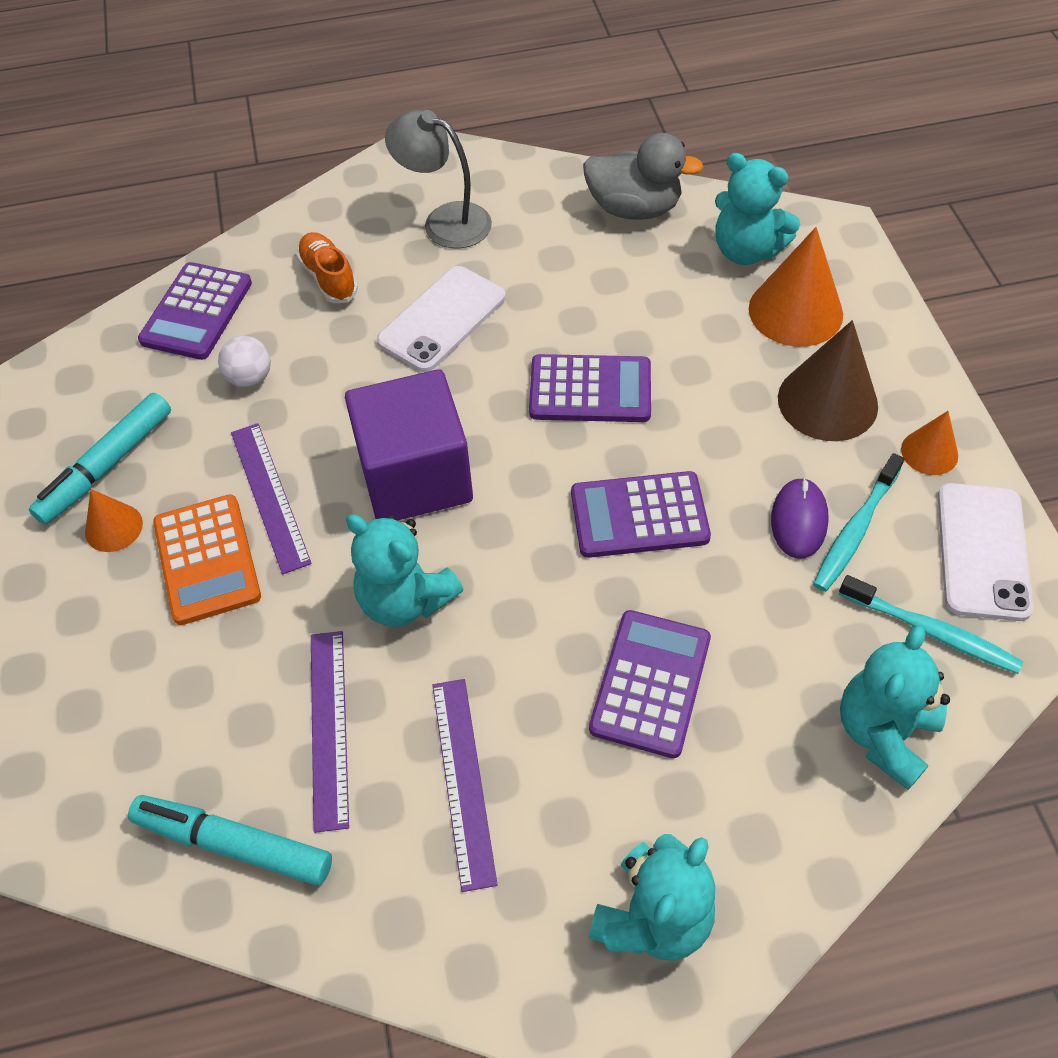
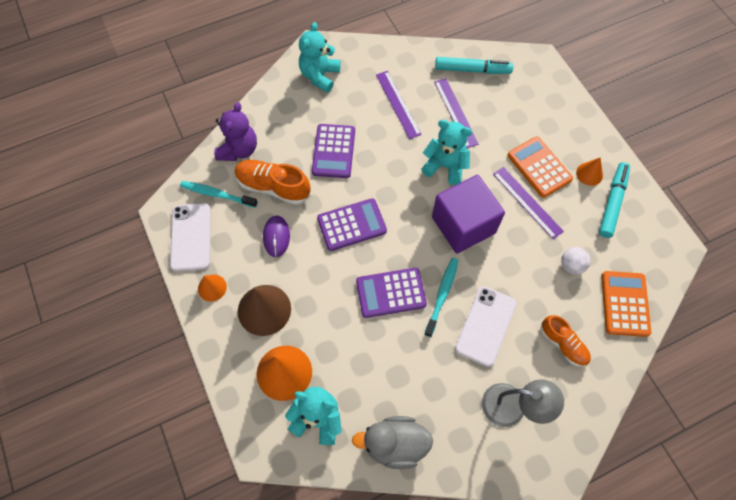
camera: 165 degrees right, 10 degrees up
(197, 312) = (624, 304): purple calculator -> orange calculator
(801, 624) = (273, 187): none -> orange shoe
(855, 530) = (249, 237): turquoise toothbrush -> turquoise toothbrush (442, 295)
(883, 733) = (239, 149): turquoise teddy bear -> purple teddy bear

